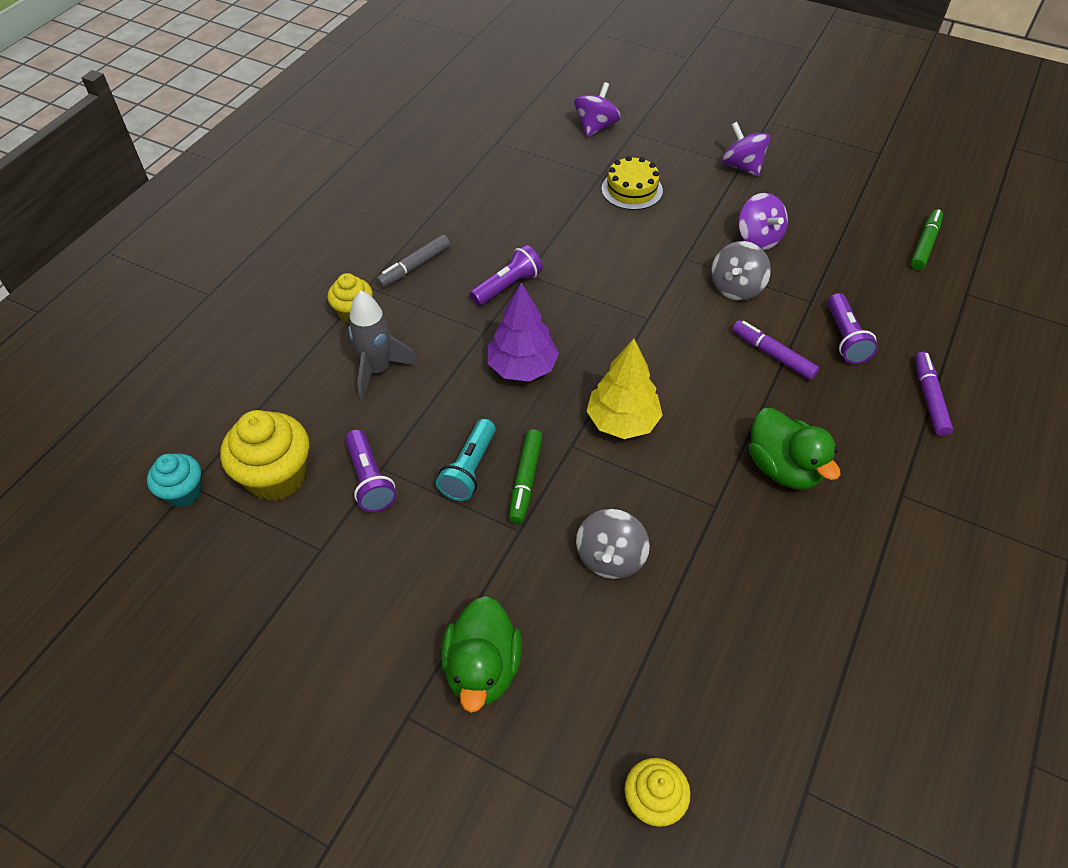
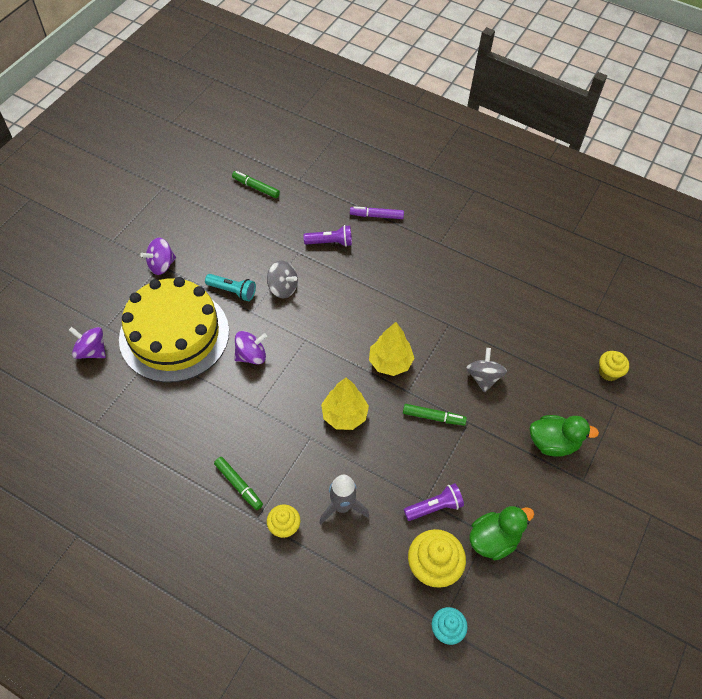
camera: 90 degrees left, 5 degrees up
(414, 267) = (239, 485): grey marker -> green marker
(469, 469) = (425, 448): turquoise flashlight -> turquoise flashlight (232, 291)
(508, 286) = (267, 421): purple flashlight -> none
(522, 368) = (344, 415): purple tree -> yellow tree
(610, 558) = (483, 377): grey spinning top -> grey spinning top turned 105 degrees counterclockwise
(632, 190) = (174, 335): yellow cake -> yellow cake, size x2.39
(758, 238) = (238, 269): purple spinning top -> purple spinning top (251, 355)
(772, 355) = (341, 279): purple marker -> none
(783, 468) = (423, 289): green duck -> green duck (493, 539)

